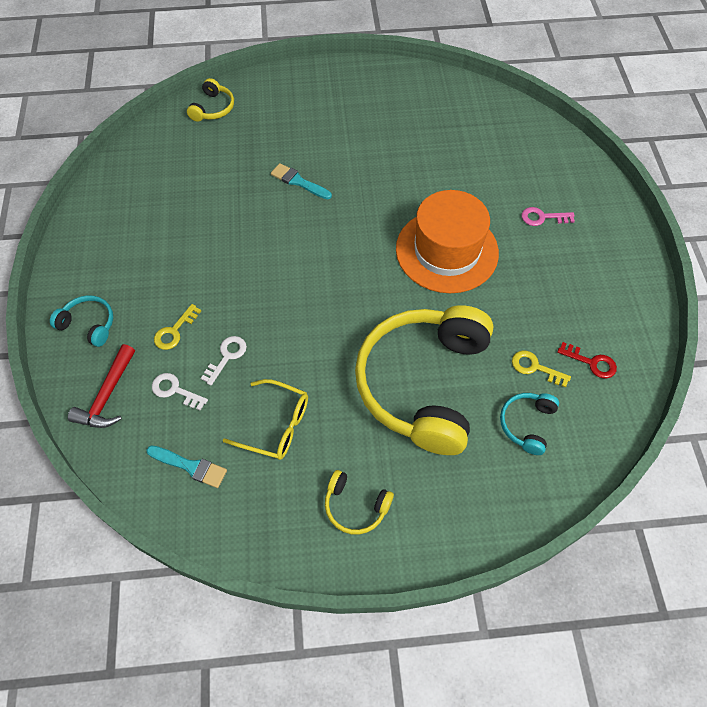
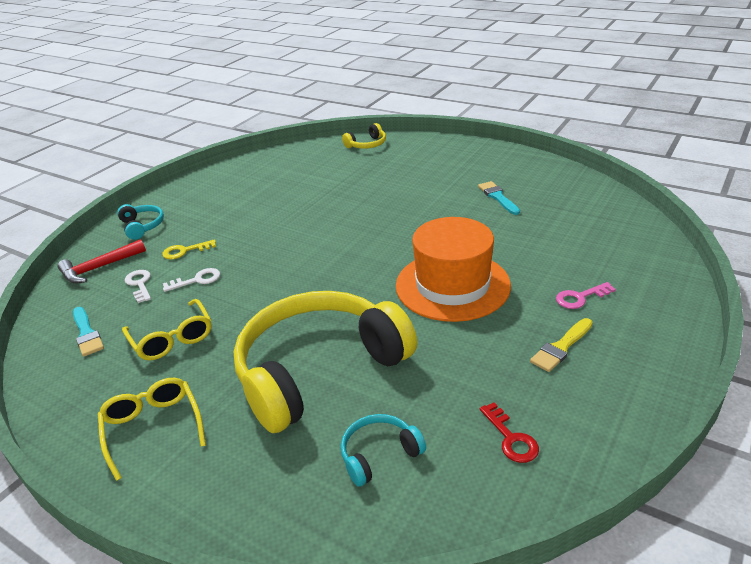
camera: 40 degrees right, 25 degrees down
(298, 181) = (378, 200): turquoise brush -> turquoise brush (498, 197)
(355, 506) = (153, 429): yellow headphones -> yellow glasses
(535, 367) = (441, 411): yellow key -> none
(543, 217) = (580, 297): pink key -> pink key turned 60 degrees counterclockwise
(564, 271) = (561, 347): none -> yellow brush

